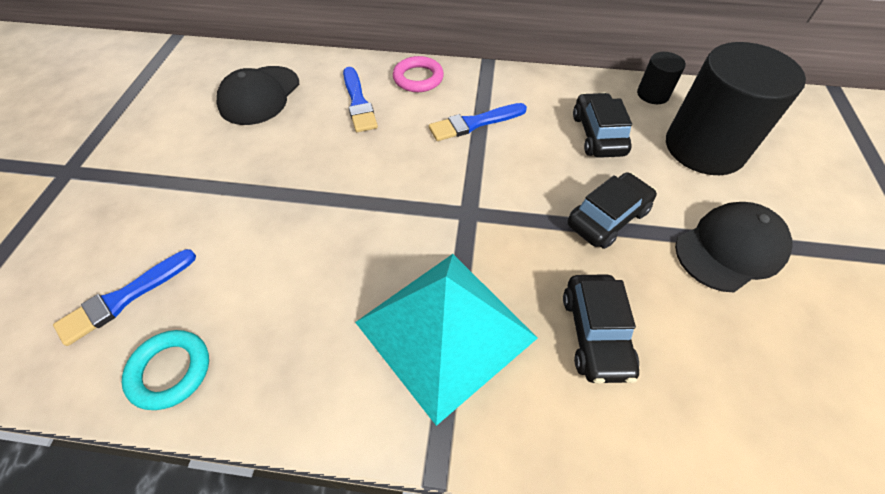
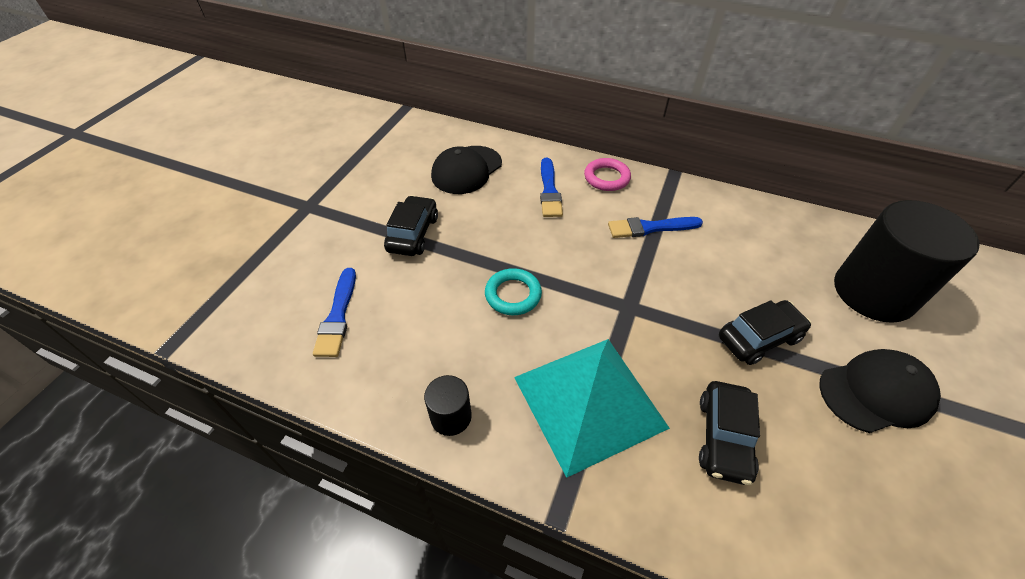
camera: 15 degrees right, 5 degrees down
(124, 298) = (337, 316): blue brush -> blue brush turned 60 degrees counterclockwise
(170, 371) = (364, 381): turquoise ring -> turquoise ring (513, 294)
(598, 134) = (767, 260): black car -> black car (413, 234)
(653, 94) = (832, 231): black cylinder -> black cylinder (451, 416)

